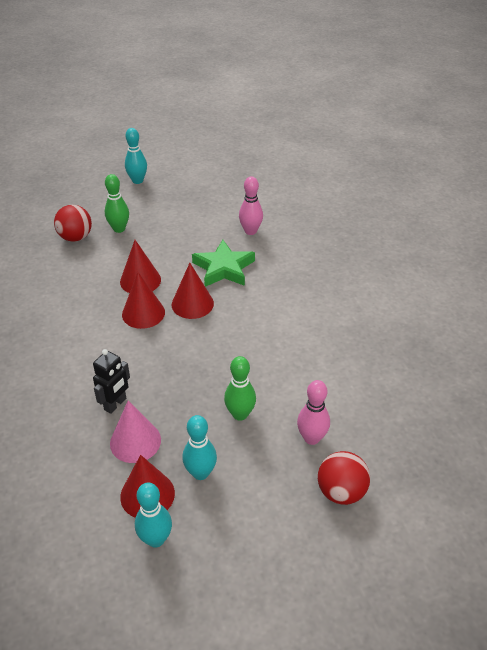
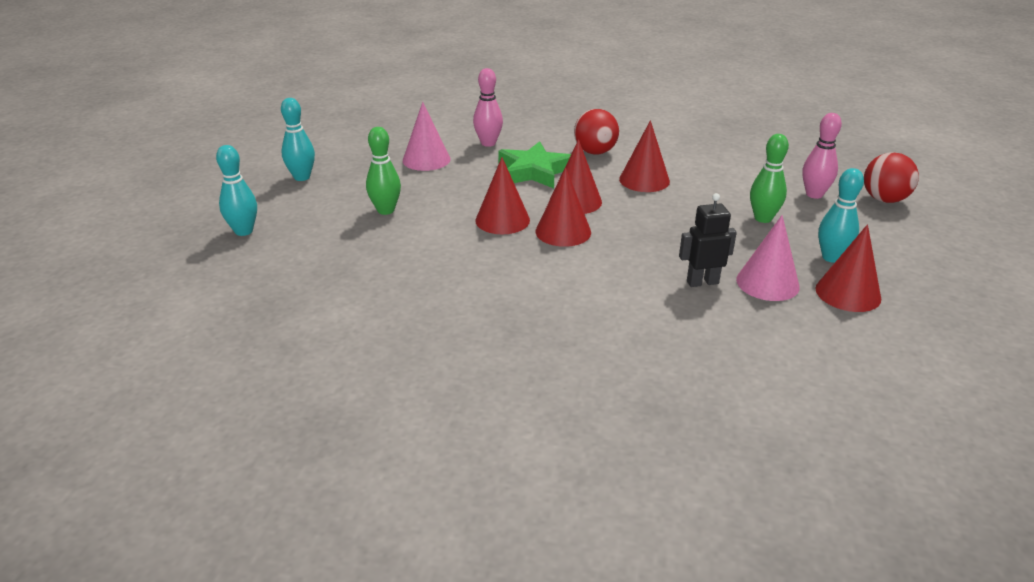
camera: 60 degrees left, 10 degrees down
(75, 237) = (364, 242): red ball -> red ball (595, 152)
(115, 404) = (702, 282): black robot -> black robot turned 75 degrees counterclockwise
(156, 539) = (909, 302): turquoise bowling pin -> turquoise bowling pin (244, 231)
(201, 215) = (426, 160): none -> pink cone
(255, 327) = (644, 180): none -> red cone

